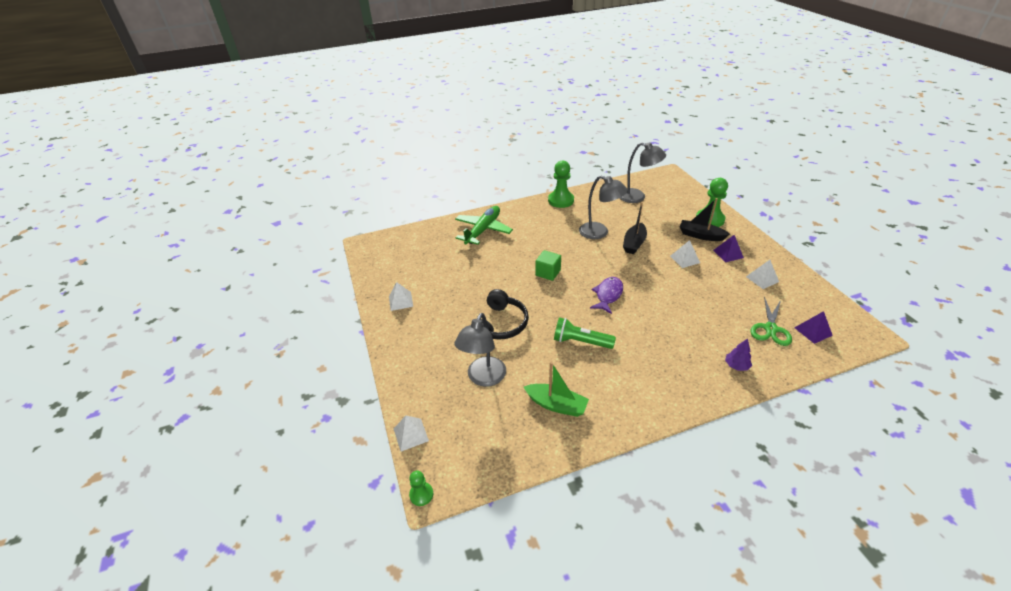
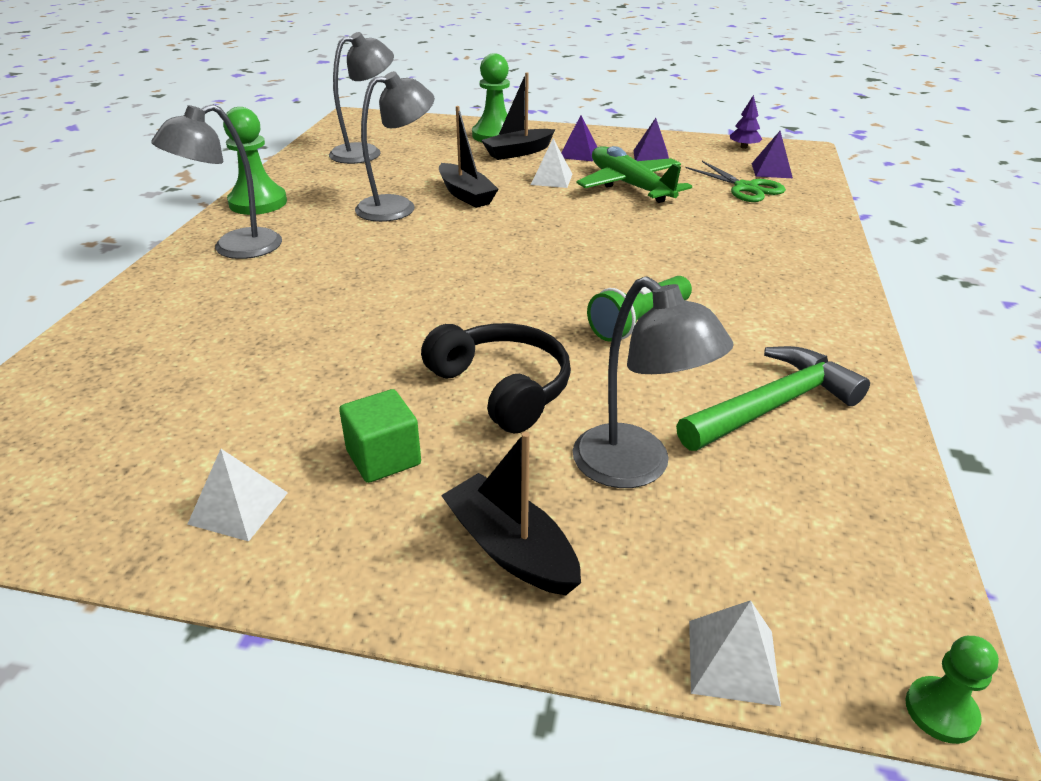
camera: 60 degrees left, 5 degrees down
(423, 364) = (511, 549): none -> black boat
(483, 230) = (191, 302): green plane -> green plane (630, 186)
(523, 217) = (234, 249): none -> grey lamp
(548, 273) = (427, 285): green cube -> green cube (383, 458)
(556, 405) = (772, 405): green boat -> green hammer
(608, 295) = (555, 258): purple fish -> none
(736, 366) = (795, 232): purple tree -> purple tree (743, 147)
(762, 279) = (651, 156): white pyramid -> purple pyramid

